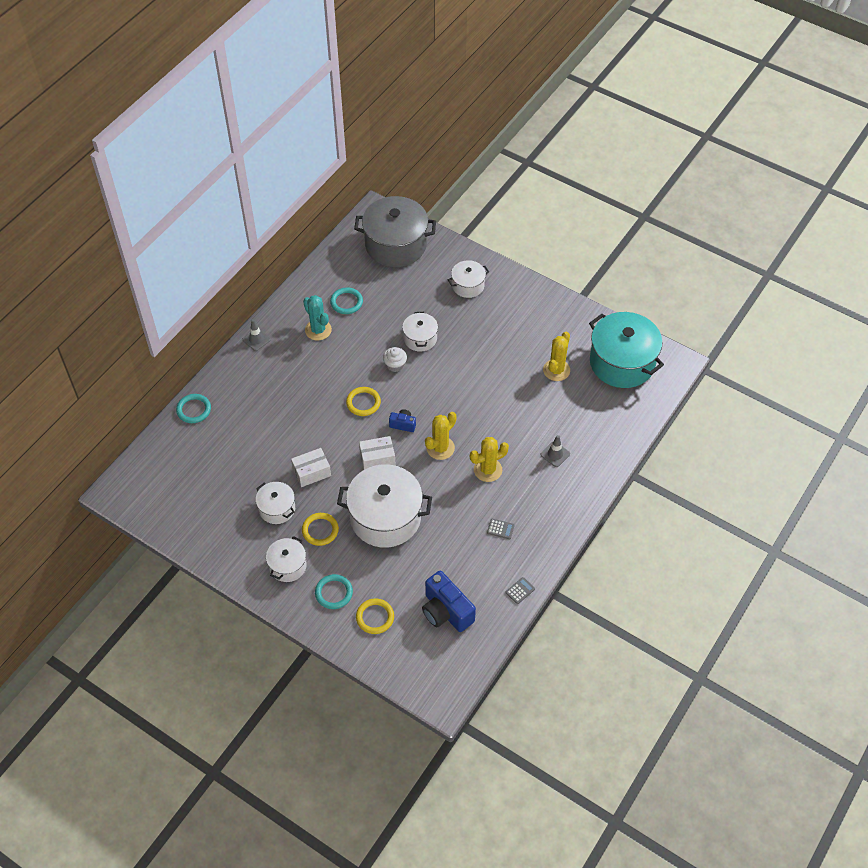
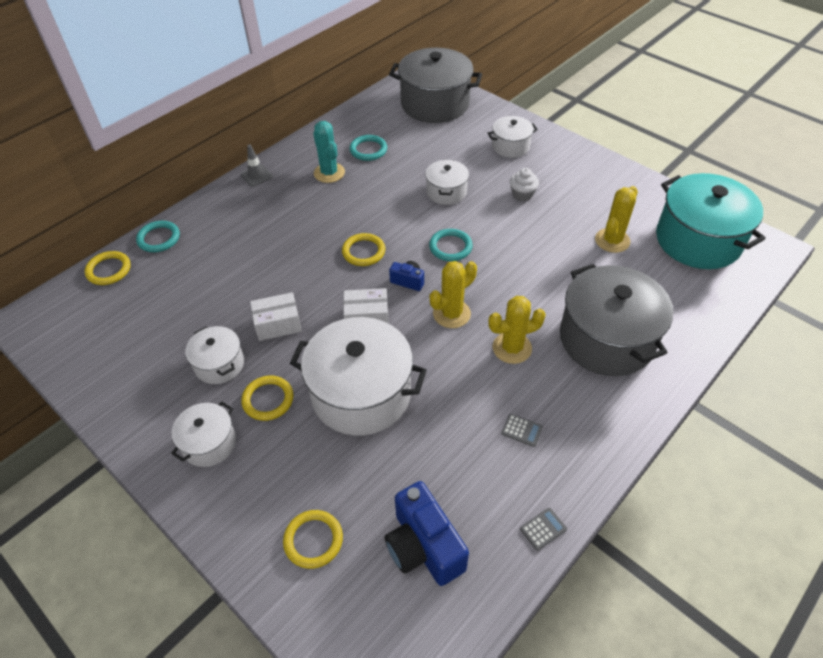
camera: 10 degrees right, 5 degrees down
(163, 443) = (109, 270): none -> yellow ring
(334, 593) = (262, 492): turquoise ring -> turquoise ring (450, 247)
(395, 365) = (411, 216): white cupcake -> white cupcake (522, 194)
(555, 454) = (606, 339): grey traffic cone -> grey pot

